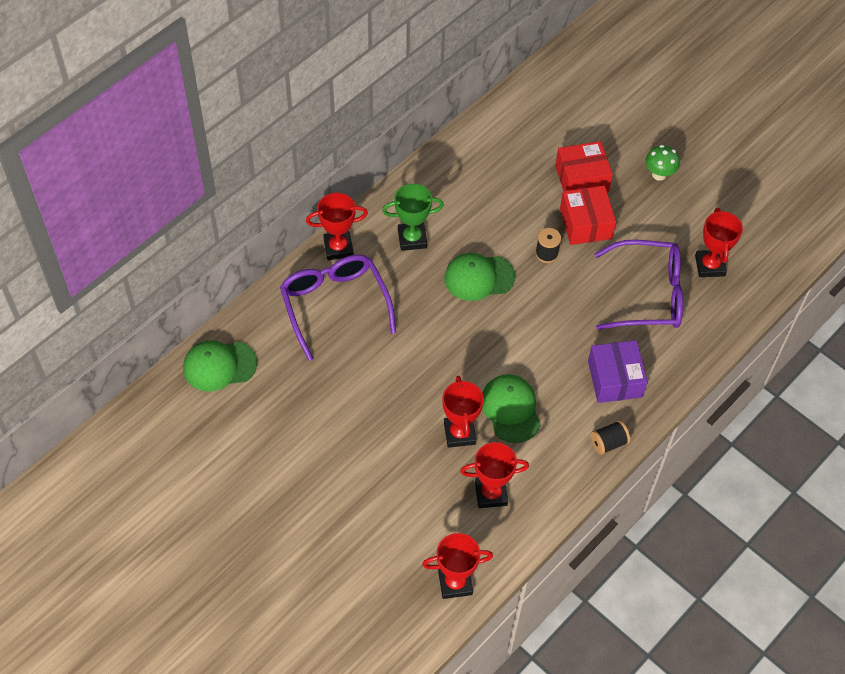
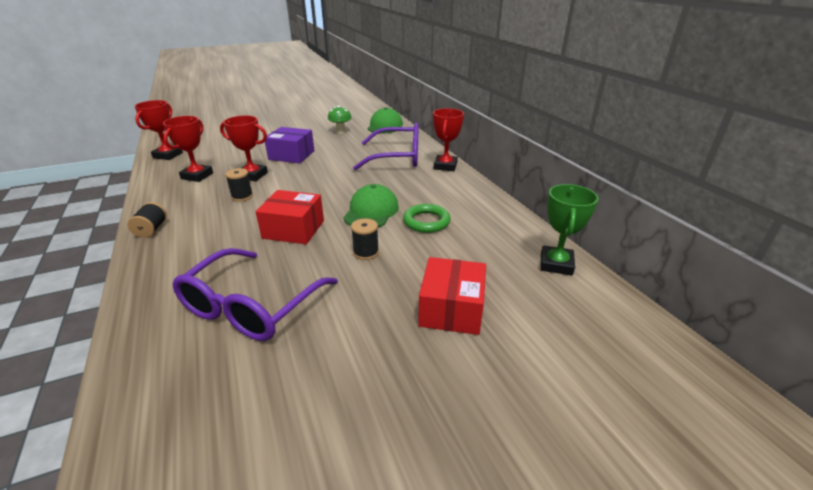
camera: 115 degrees right, 25 degrees down
(412, 239) = (434, 192): green trophy -> green trophy (556, 264)
(474, 227) = (426, 221): none -> green ring
(510, 409) = (242, 196): green cap -> black spool
(585, 223) = (383, 290): red box -> red box (293, 229)
(615, 379) = (195, 251): purple box -> purple box (291, 155)
(659, 174) = (420, 396): green mushroom -> green mushroom (340, 131)
(709, 266) = (226, 386): red trophy -> none

